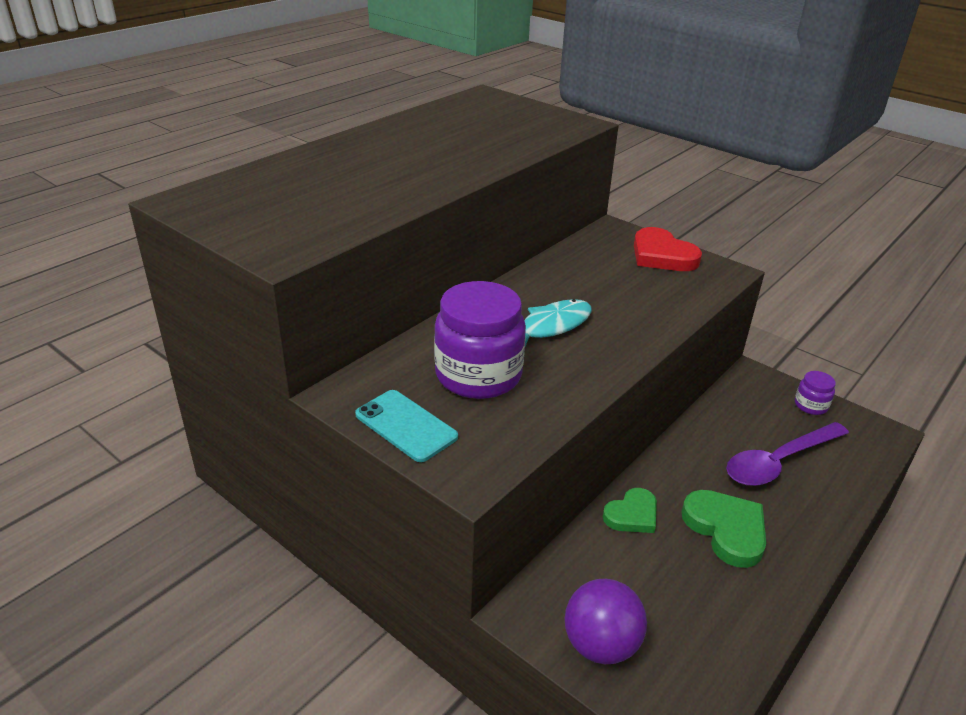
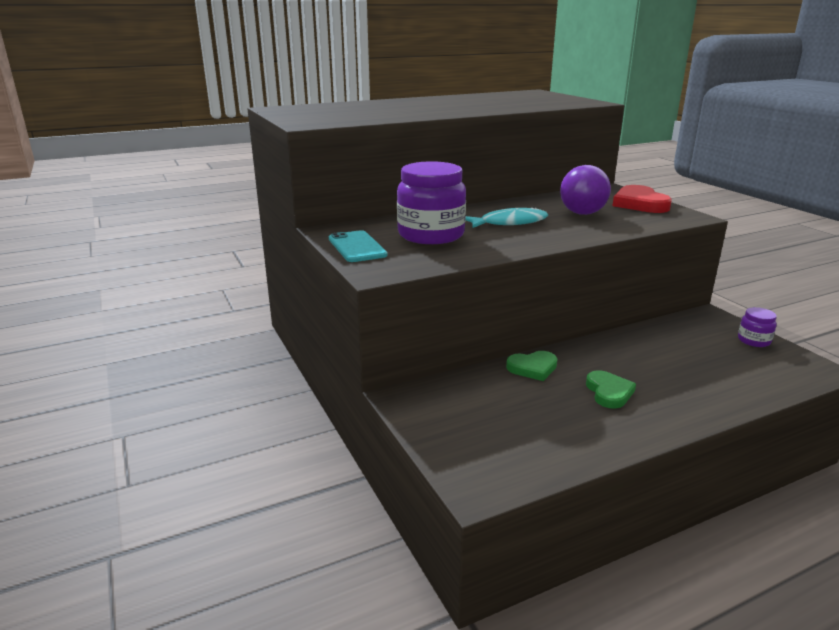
camera: 25 degrees right, 10 degrees down
(600, 645) = (447, 427): purple ball -> purple ball (582, 213)
(726, 529) = (609, 392): green heart -> green heart, size x0.67
(778, 462) = (693, 366): purple spoon -> none

